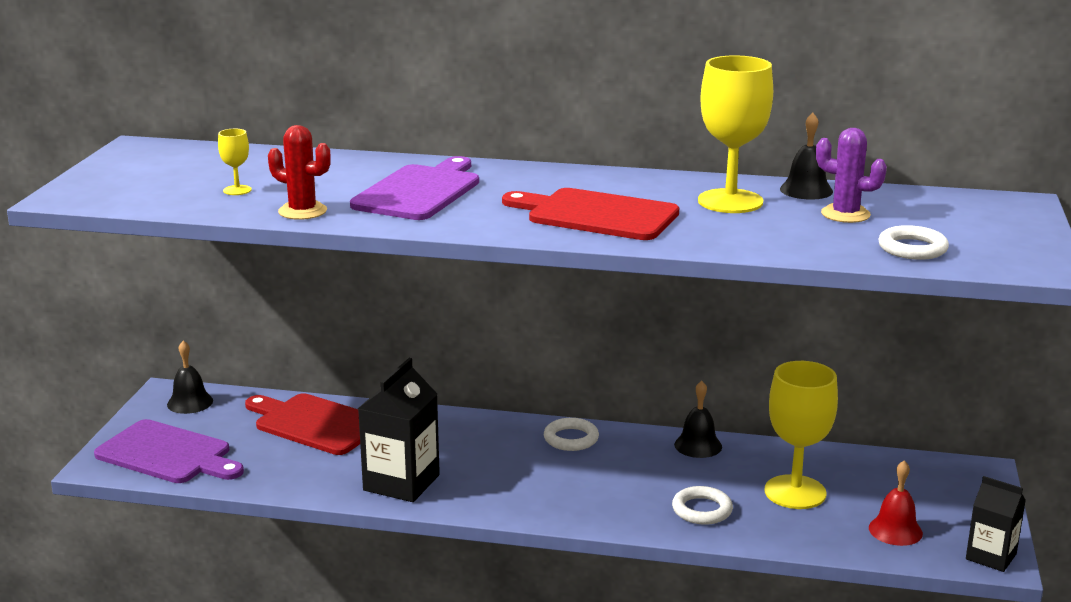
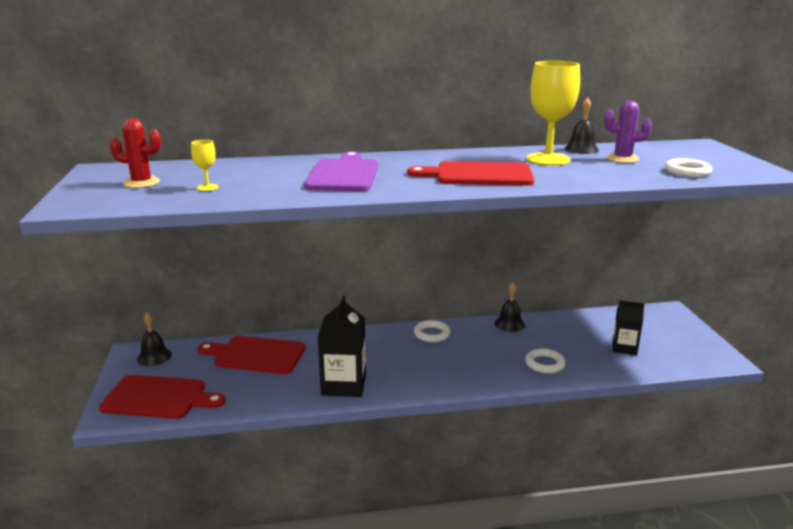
camera: 20 degrees left, 0 degrees up
(167, 454) = (158, 398): purple cutting board -> red cutting board
(302, 211) = (273, 195): red cactus -> red cactus (141, 183)
(795, 492) = (587, 342): yellow goblet -> none
(895, 530) = (659, 354): red bell -> none
(991, 556) = (721, 359): black carton -> black carton (624, 347)

